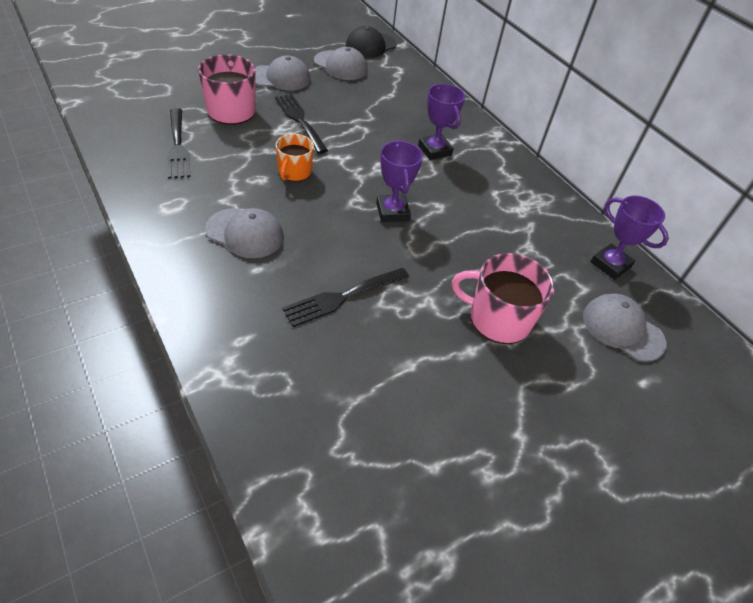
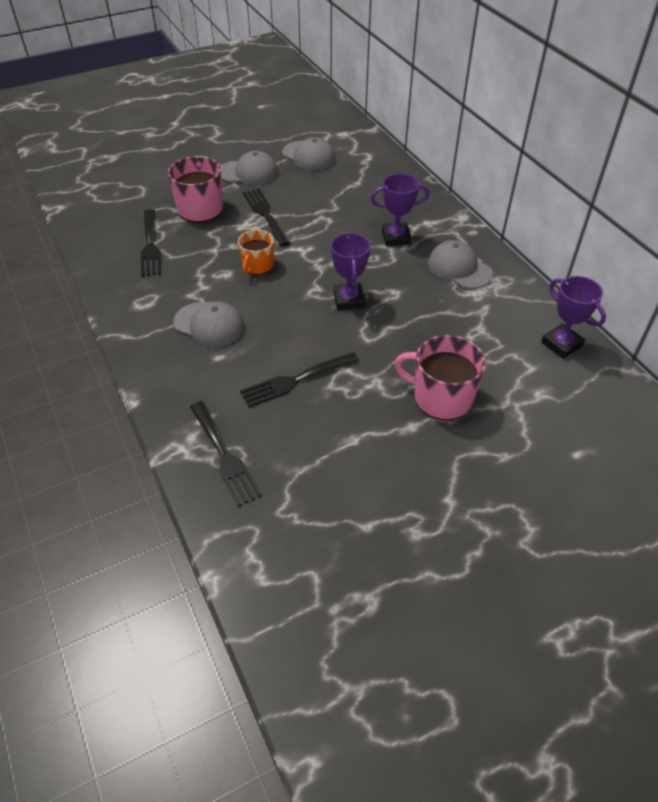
camera: 10 degrees right, 0 degrees up
(268, 383) = (224, 455): none -> black fork
(370, 45) = (340, 132): black cap -> none
(434, 150) = (396, 237): purple trophy -> purple trophy turned 75 degrees counterclockwise
(622, 329) = (564, 405): grey cap -> grey cap (459, 268)

